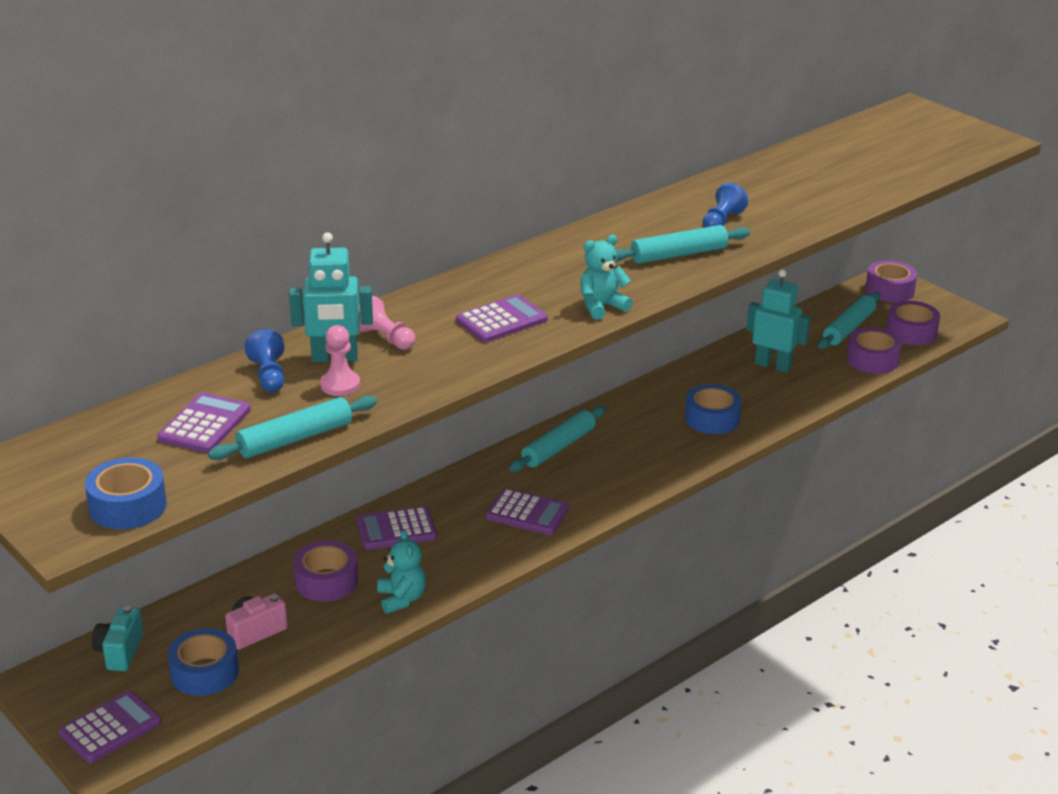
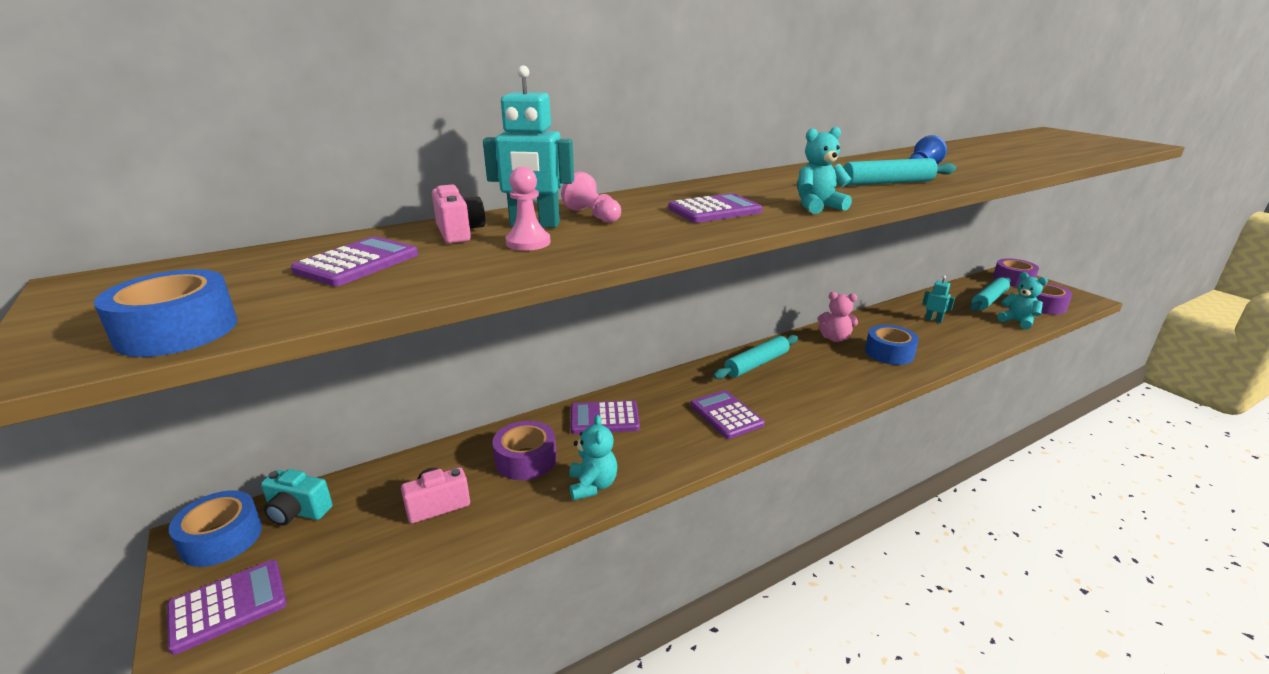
camera: 10 degrees right, 5 degrees down
(120, 652) = (297, 512): turquoise camera -> turquoise camera turned 90 degrees counterclockwise
(204, 672) = (365, 546): blue tape -> blue tape (221, 538)
(269, 375) = (459, 232): blue pawn -> pink camera
(295, 439) = (447, 281): turquoise rolling pin -> none
(527, 513) = (726, 415): purple calculator -> purple calculator turned 150 degrees counterclockwise
(651, 403) = (835, 338): none -> pink teddy bear
(773, 365) = (933, 320): turquoise robot -> turquoise robot, size x0.55
(872, 360) = (1017, 321): purple tape -> turquoise teddy bear

